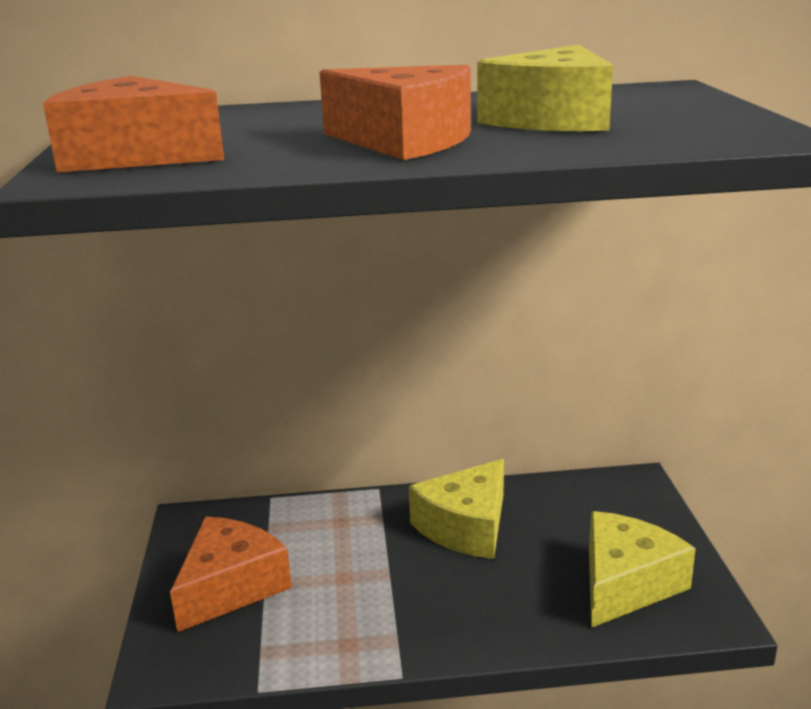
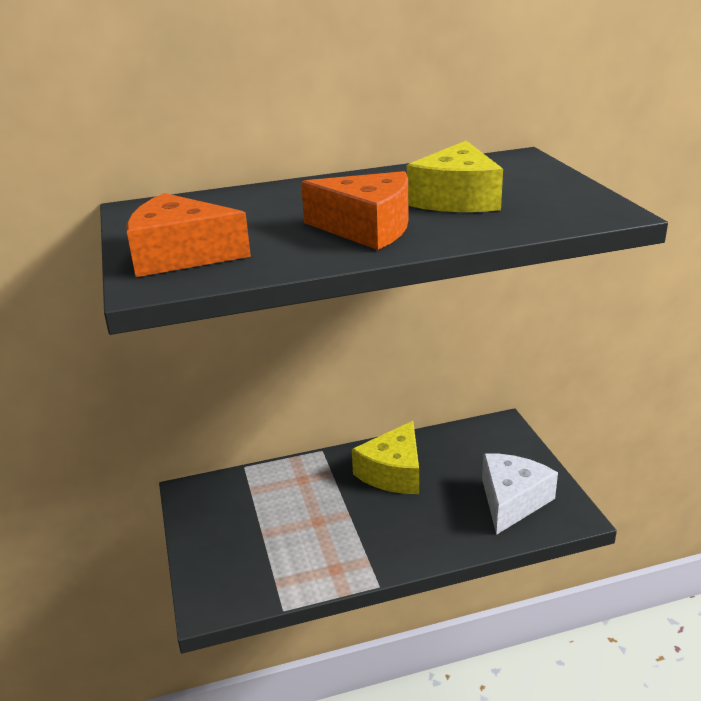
camera: 10 degrees left, 5 degrees up
(230, 586) = (238, 538): orange cheese -> none
(625, 584) = (512, 501): yellow cheese -> white cheese

